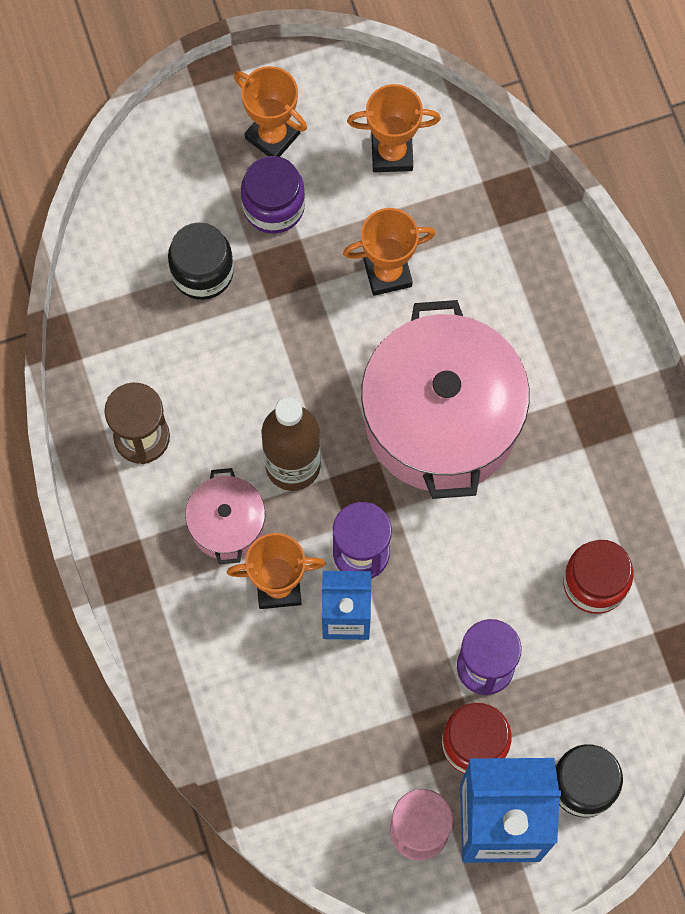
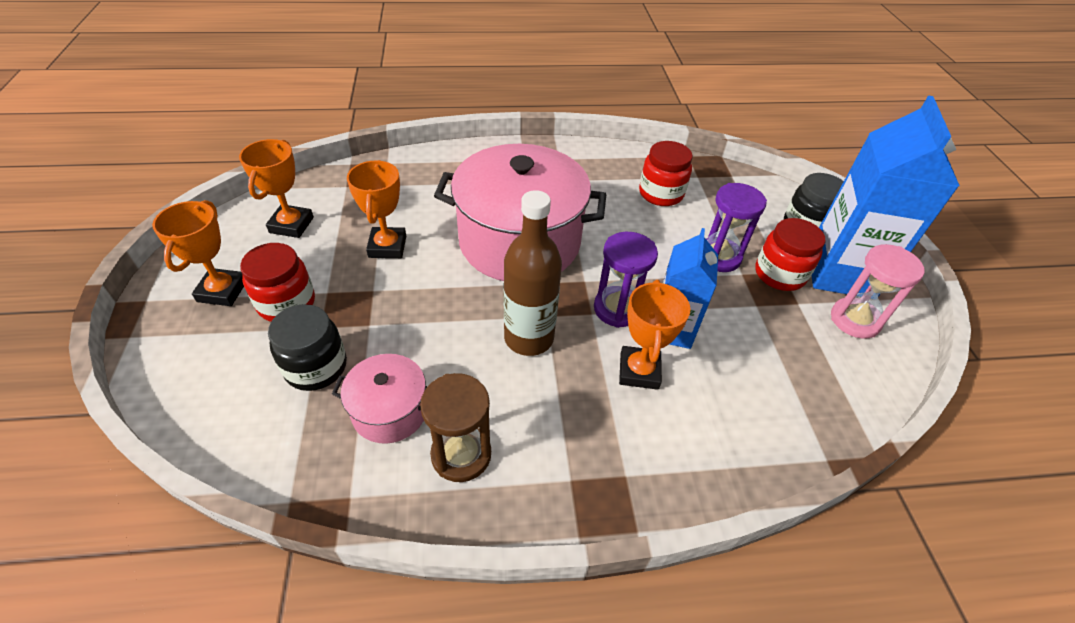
camera: 80 degrees left, 25 degrees down
(227, 524) = (572, 398): pink pot -> pink pot (390, 411)
(272, 136) = (222, 291): orange trophy -> orange trophy turned 45 degrees counterclockwise
(273, 206) = (287, 303): purple jar -> red jar

